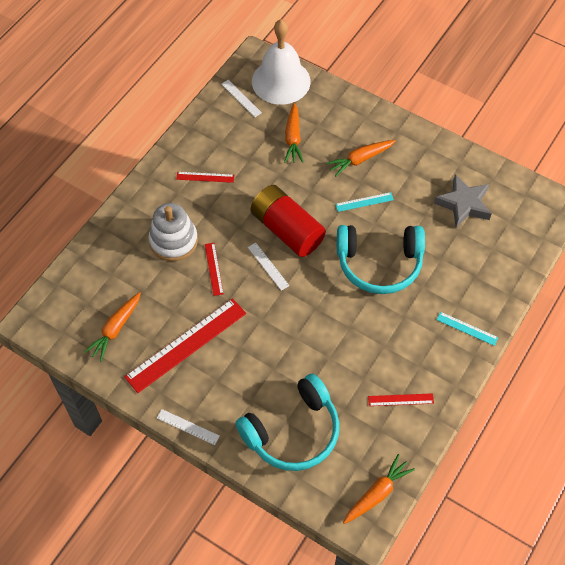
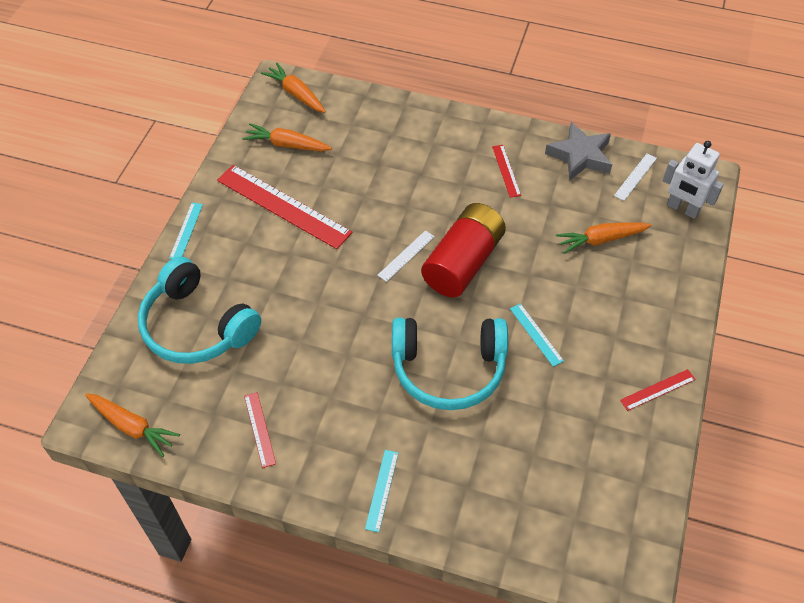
camera: 75 degrees right, 5 degrees down
(173, 241) = (410, 164): white stacking toy -> none
(188, 427) = (186, 231): white ruler -> turquoise ruler
(214, 269) = (386, 207): red ruler -> red ruler (657, 390)
(281, 81) = (682, 209): white bell -> white robot
(360, 159) = (600, 317): orange carrot -> orange carrot (296, 94)
(379, 263) = (448, 369): turquoise headphones -> turquoise headphones turned 75 degrees counterclockwise
(463, 204) = (580, 453): grey star -> grey star (580, 156)

